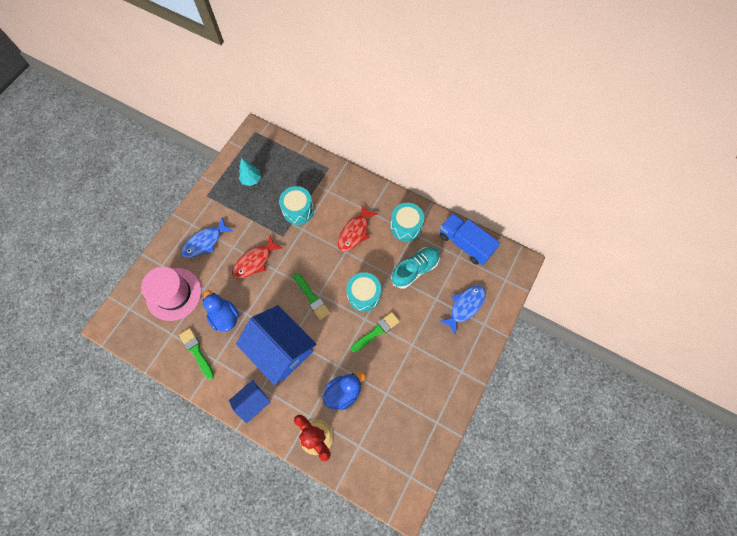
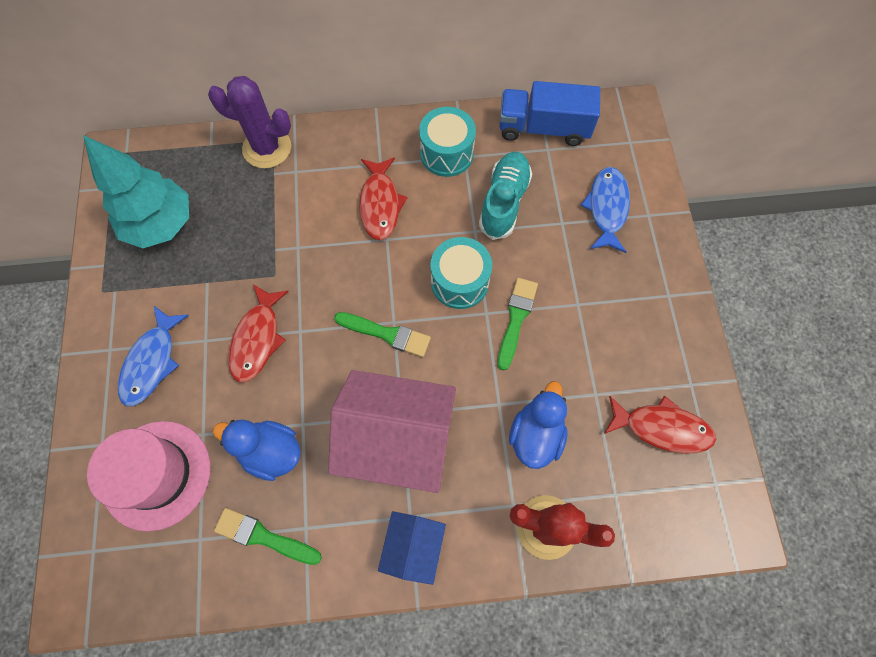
camera: 35 degrees left, 0 degrees up
(251, 180) = (161, 225): turquoise tree -> turquoise tree, size x1.91
(281, 349) = (397, 438): blue house -> pink house
(298, 210) = (271, 225): turquoise drum -> none
(323, 171) = (267, 148): none -> purple cactus
(405, 432) = (661, 428): none -> red fish

